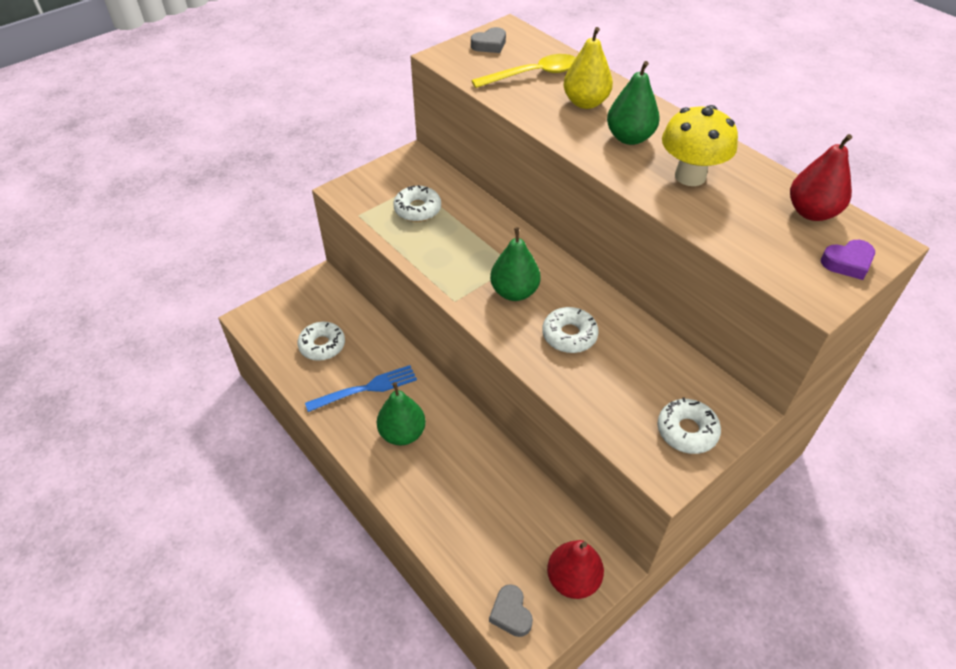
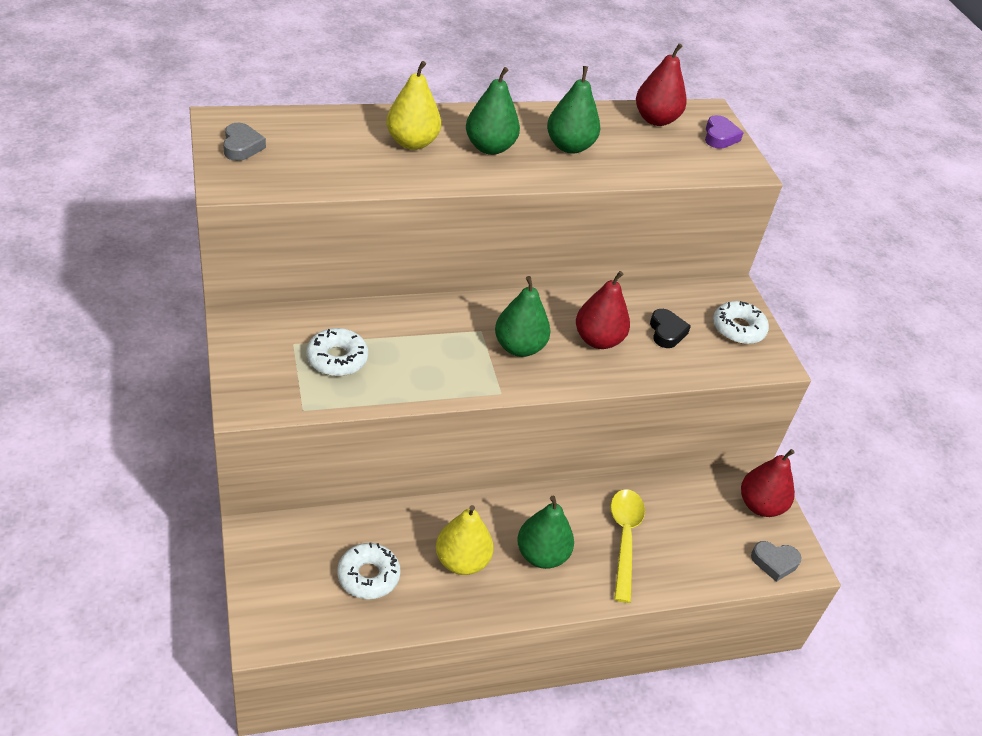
camera: 70 degrees left, 5 degrees down
(366, 388) = (461, 561): blue fork -> yellow pear
(533, 75) = (331, 148): yellow spoon -> yellow spoon (624, 539)
(569, 335) = (598, 340): white donut -> red pear
(626, 378) = (666, 332): none -> black heart
(690, 176) = (569, 146): yellow mushroom -> green pear

